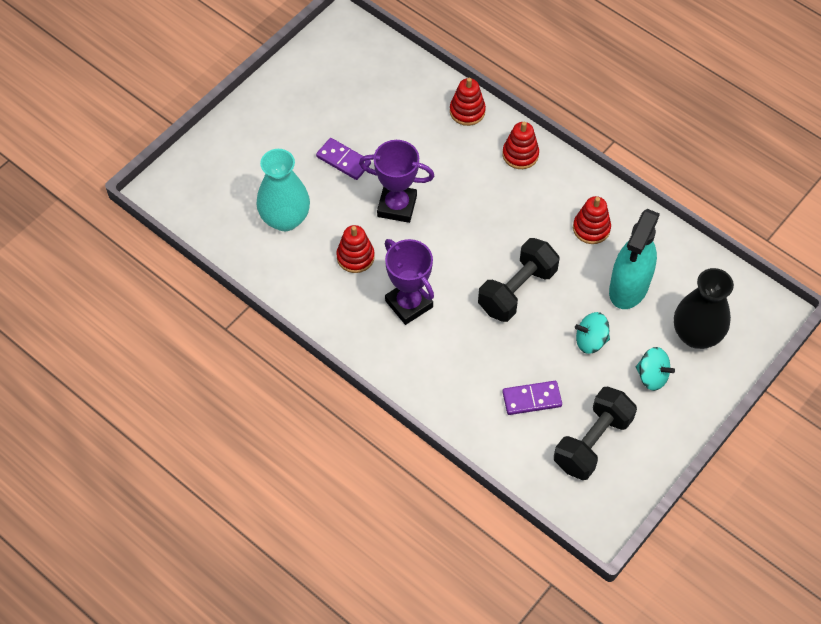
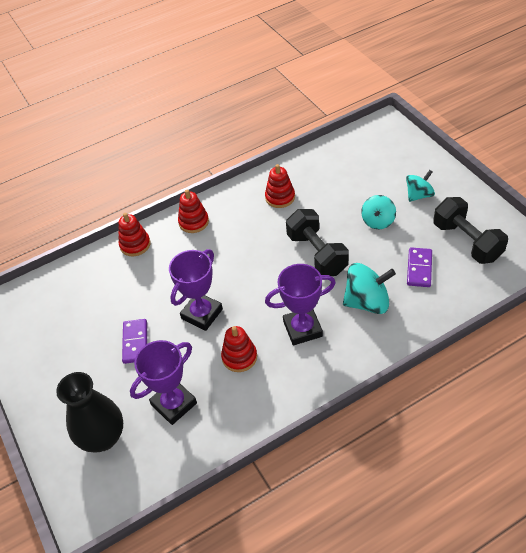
camera: 65 degrees left, 10 degrees down
(285, 219) = (174, 404): turquoise vase -> purple trophy
(343, 160) = (135, 342): purple domino -> purple domino turned 60 degrees counterclockwise
(465, 356) = (367, 302): none -> turquoise spinning top
(629, 287) = (339, 189): turquoise spray bottle -> none
(696, 335) = (392, 164): black vase -> black vase (103, 437)

